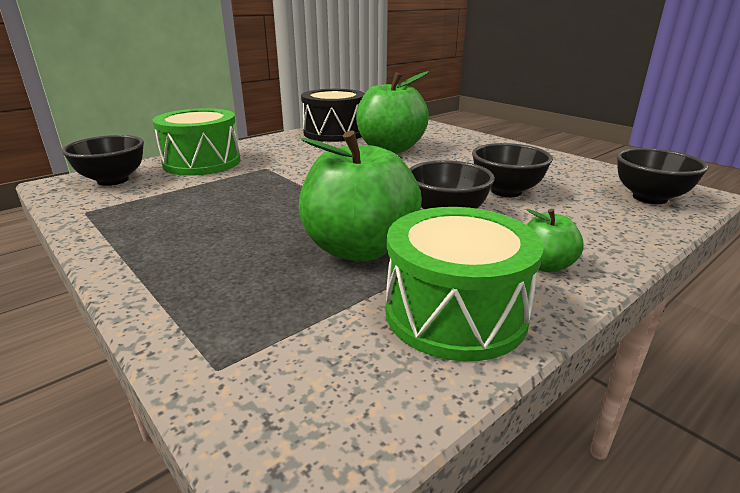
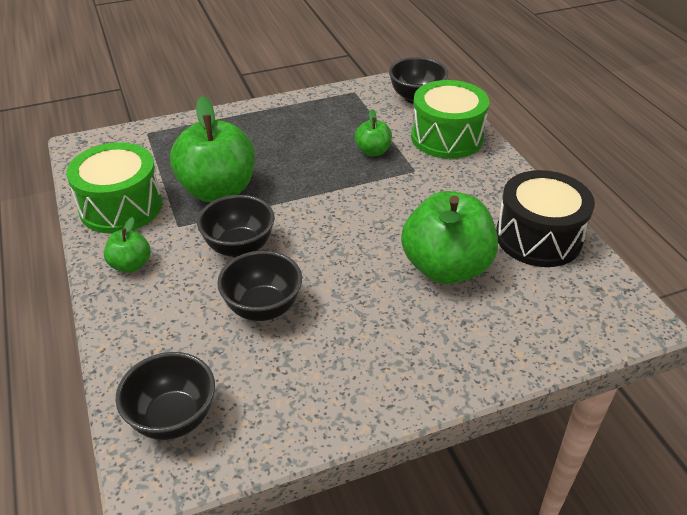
camera: 110 degrees right, 15 degrees up
(236, 185) = (373, 151): none -> green apple

